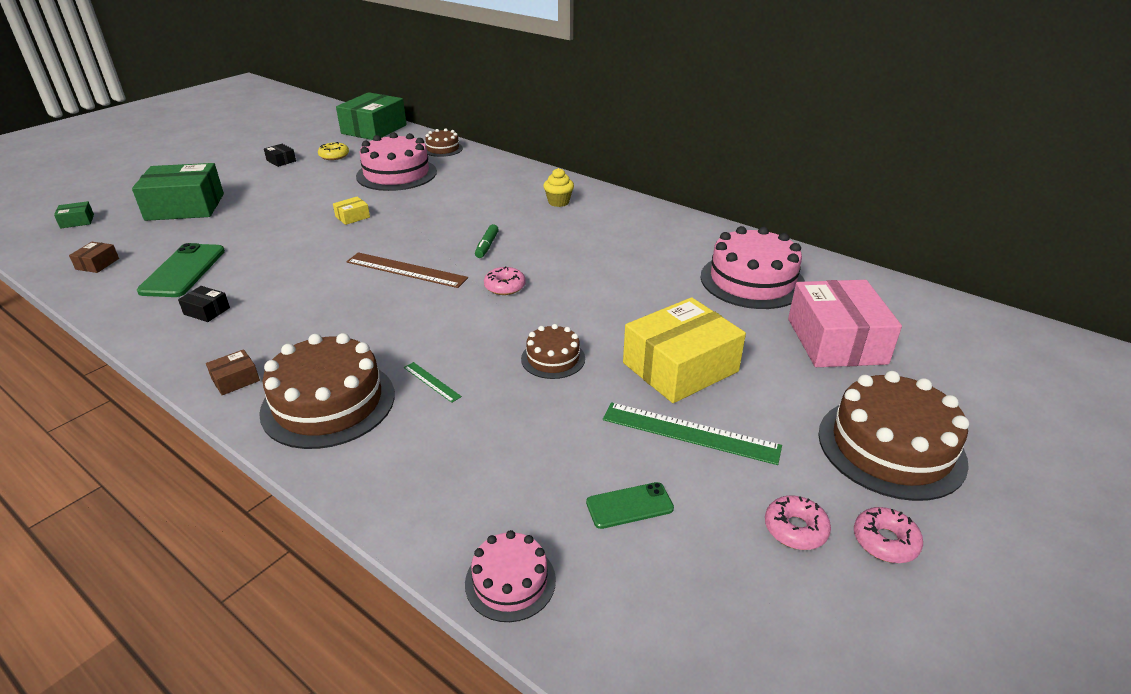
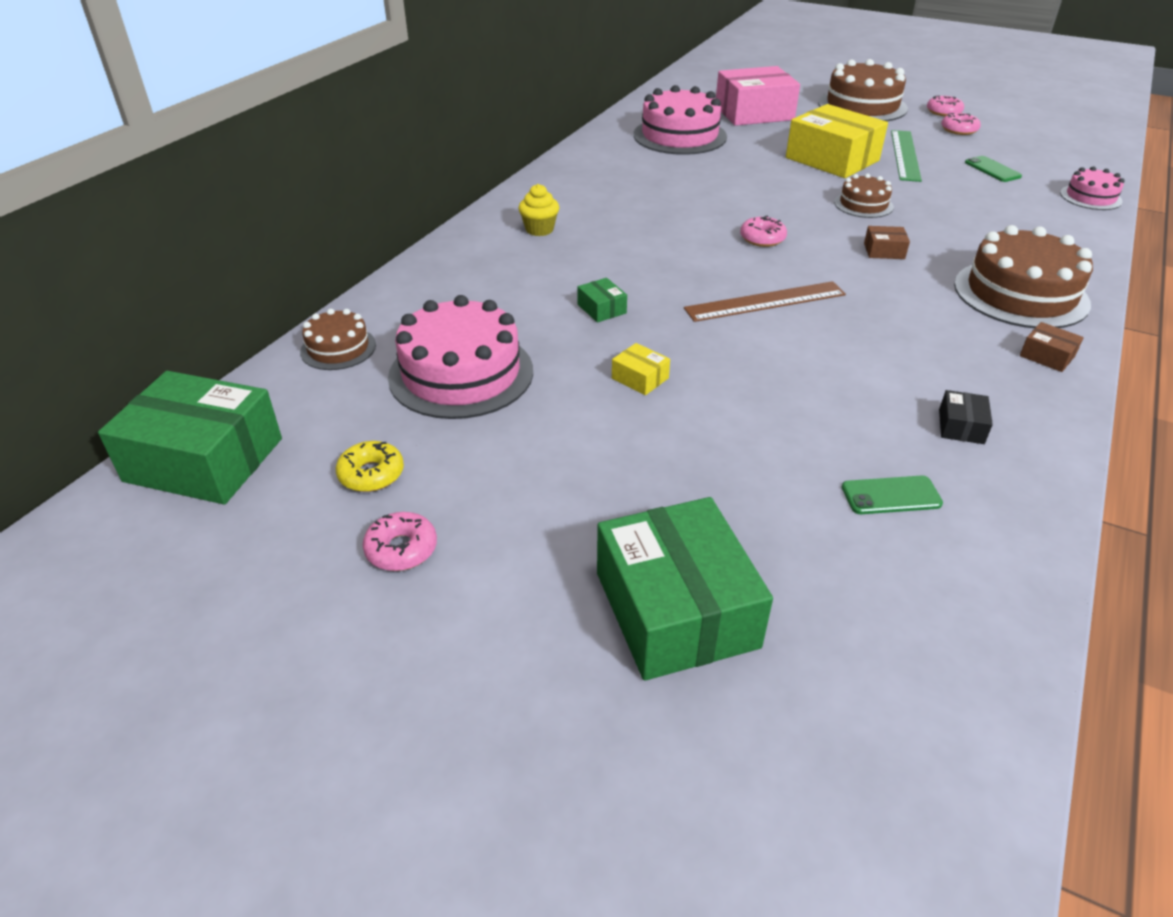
camera: 100 degrees left, 5 degrees up
(77, 221) = (820, 788): green box -> green box (602, 309)
(97, 264) = (945, 623): brown box -> brown box (884, 251)
(183, 271) = (891, 496): green phone -> green phone, size x0.57
(281, 161) = (401, 549): black box -> pink donut
(406, 270) = (765, 301): brown ruler -> brown ruler turned 60 degrees clockwise
(432, 382) = (944, 251): green ruler -> none
(487, 246) = (678, 260): green marker -> none

